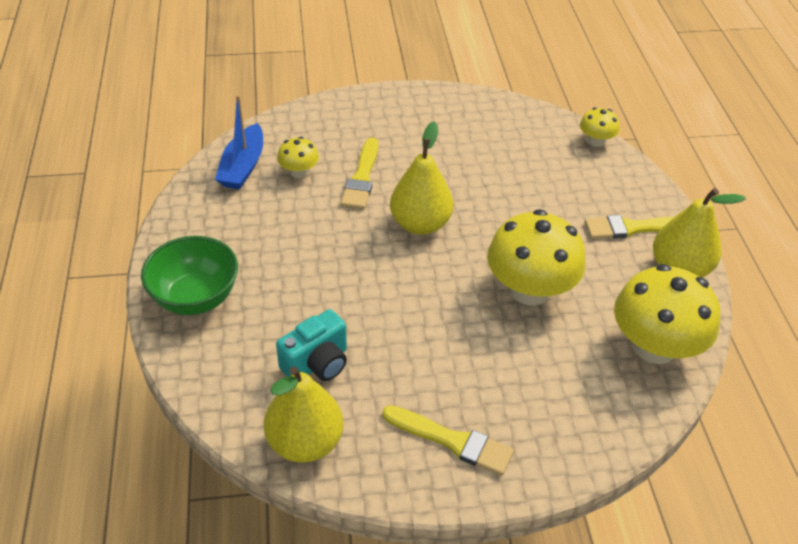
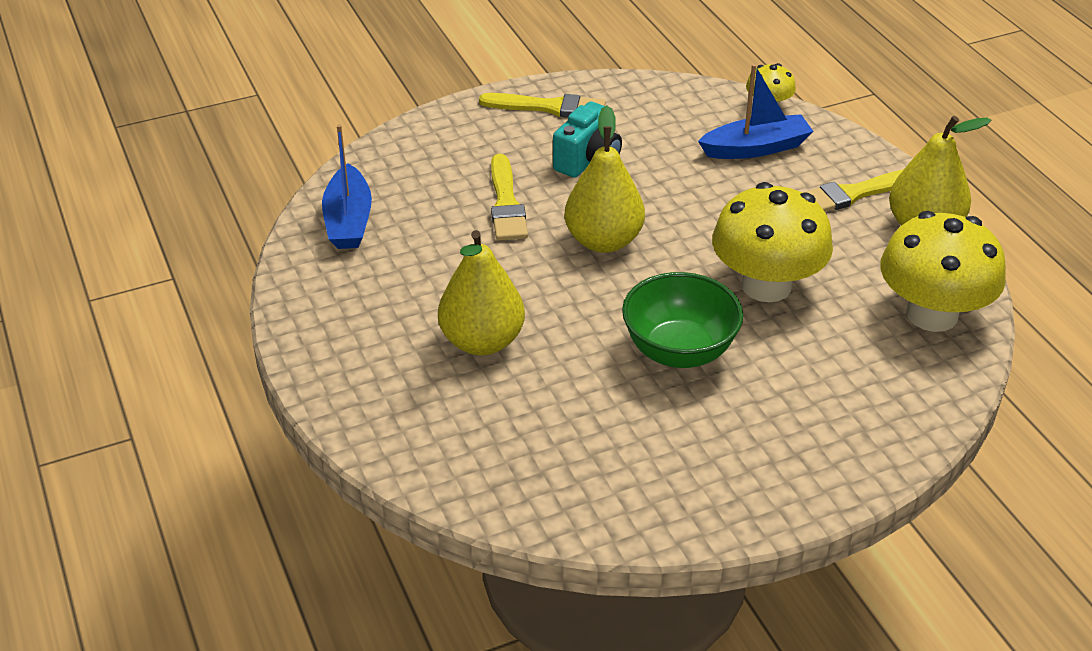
camera: 15 degrees left, 5 degrees down
(196, 298) = (368, 382): green bowl -> green bowl (679, 351)
(299, 172) = (424, 213): yellow mushroom -> none
(305, 442) = (583, 505): yellow pear -> yellow pear (482, 341)
(317, 363) = (555, 419): turquoise camera -> turquoise camera (588, 160)
(452, 441) = (752, 463): yellow brush -> yellow brush (549, 107)
(571, 173) = (756, 148): none -> blue boat

